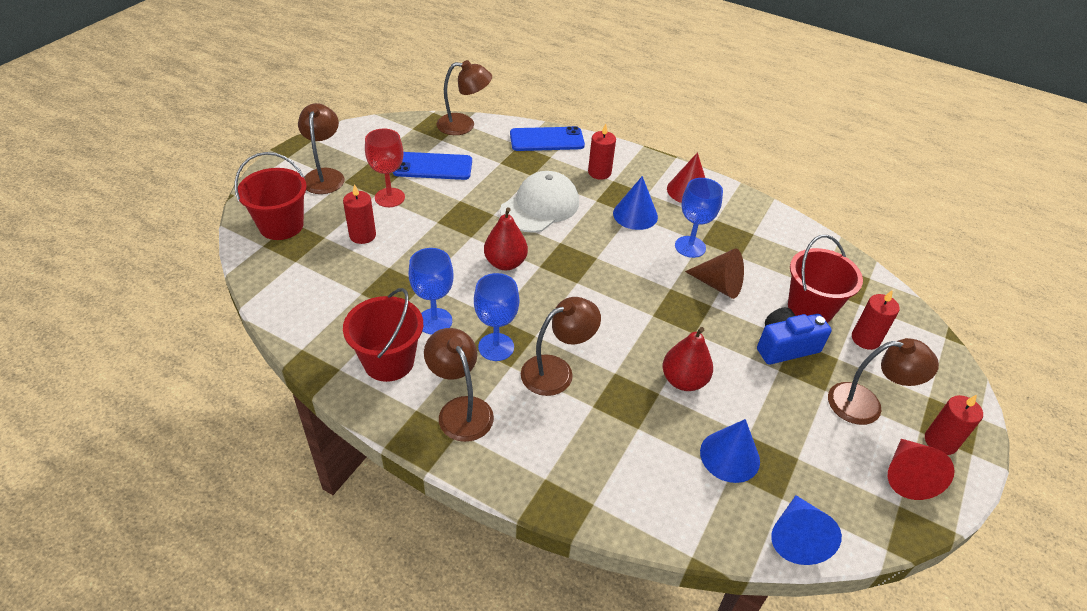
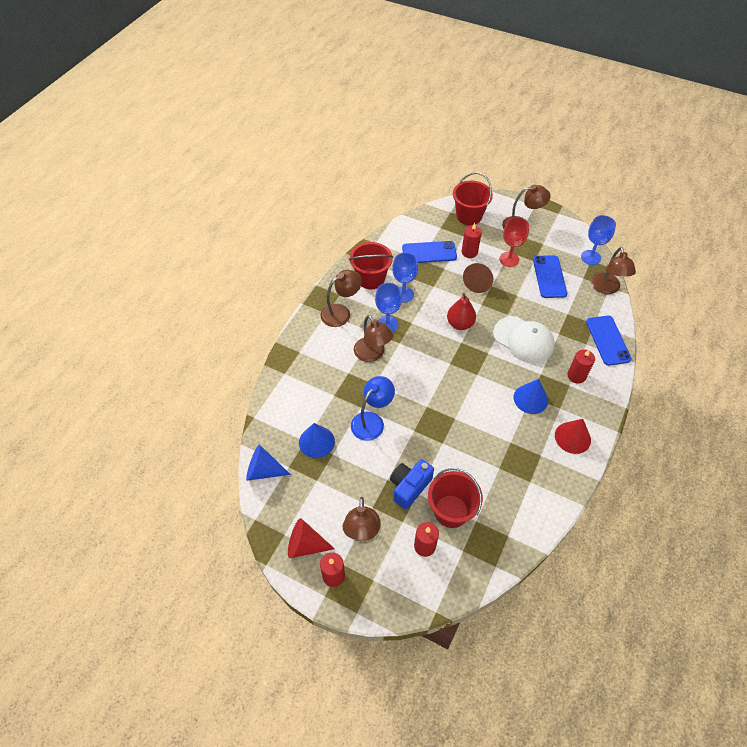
camera: 90 degrees right, 10 degrees up
(348, 281) = (429, 252): none -> blue phone
(683, 380) = (372, 421): red pear -> blue lamp
(690, 247) = (502, 434): blue goblet -> blue goblet (590, 257)
(718, 285) = (464, 450): brown cone -> brown cone (478, 282)
(785, 346) = (409, 487): blue camera -> blue camera turned 120 degrees counterclockwise

